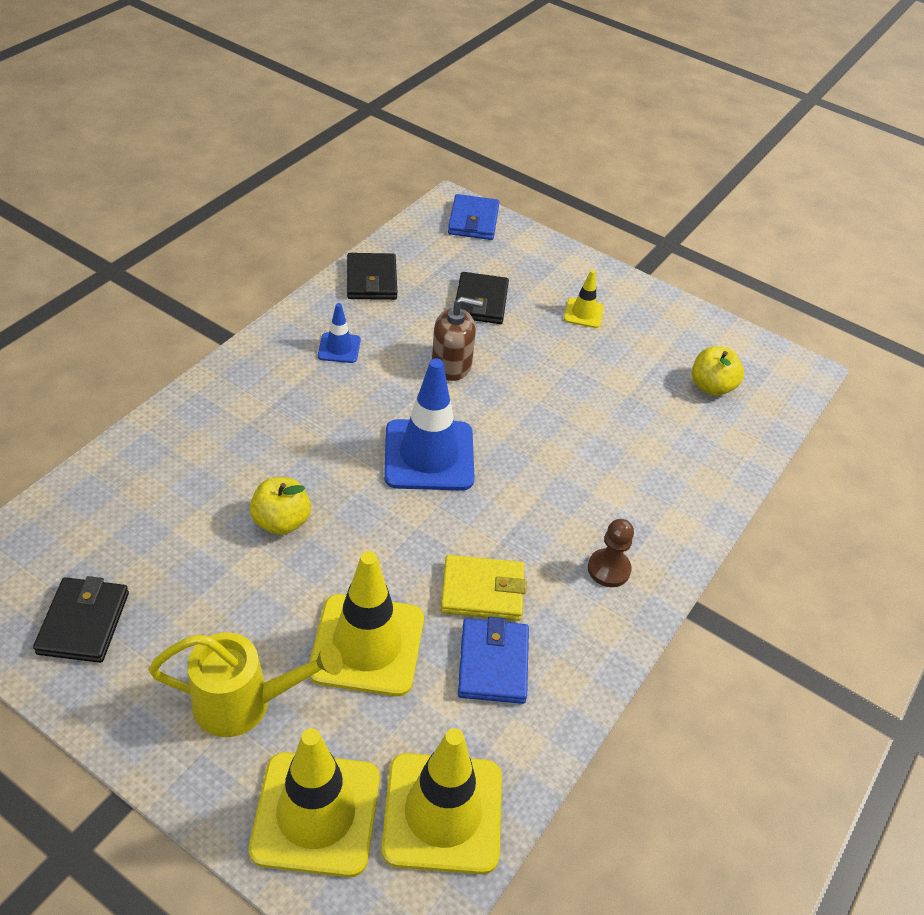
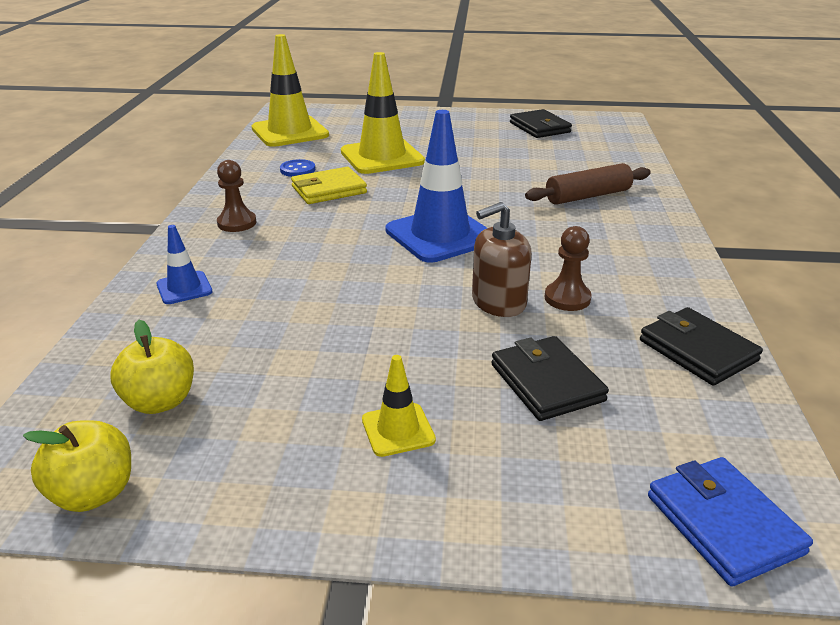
camera: 155 degrees right, 15 degrees down
(233, 445) = (588, 196): none -> brown rolling pin
(244, 703) = (424, 130): yellow watering can -> none
(281, 521) = (498, 178): yellow apple -> yellow apple (94, 493)
(316, 813) = (352, 120): yellow traffic cone -> none
(339, 348) = (618, 275): blue traffic cone -> blue traffic cone (184, 288)
(401, 346) = (567, 298): none -> brown pawn
(493, 663) = (297, 170): blue wallet -> blue button

